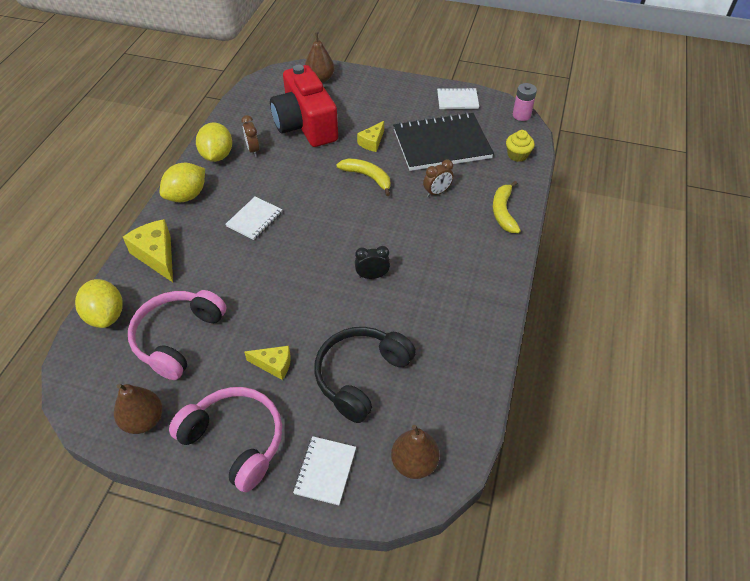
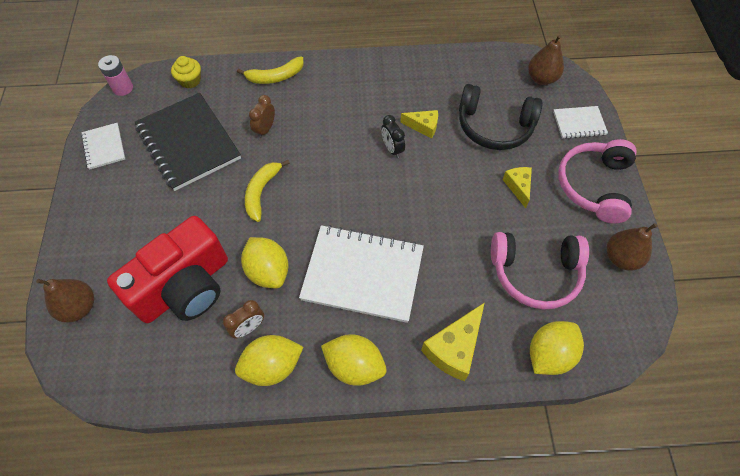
camera: 110 degrees left, 10 degrees up
(254, 219) = (363, 274): white notebook -> white notebook, size x2.03
(291, 167) = (268, 271): none -> yellow lemon
(372, 142) = (201, 206): yellow cheese -> yellow cheese (423, 126)
(437, 192) = (265, 129): brown clock -> brown clock turned 105 degrees counterclockwise

